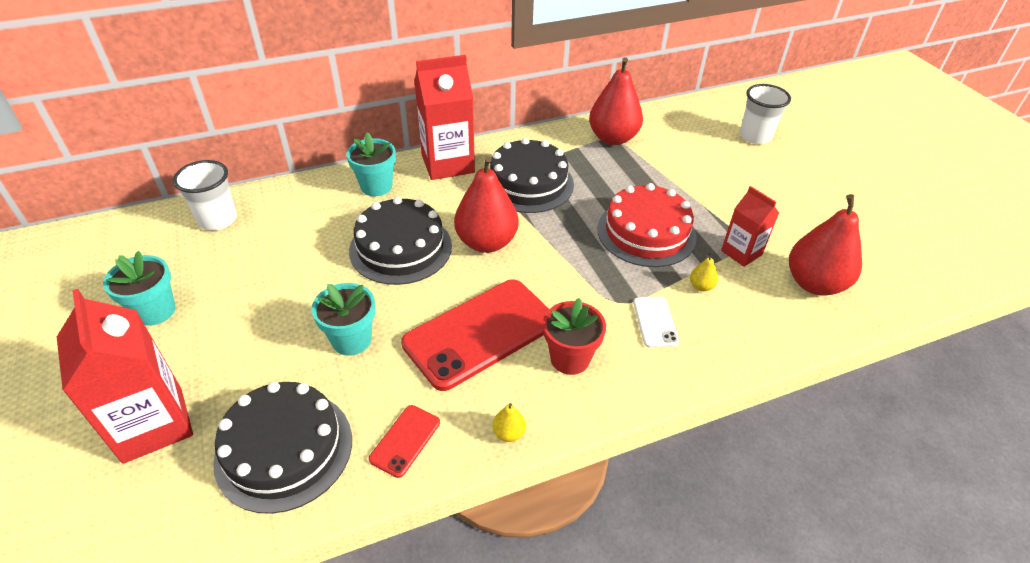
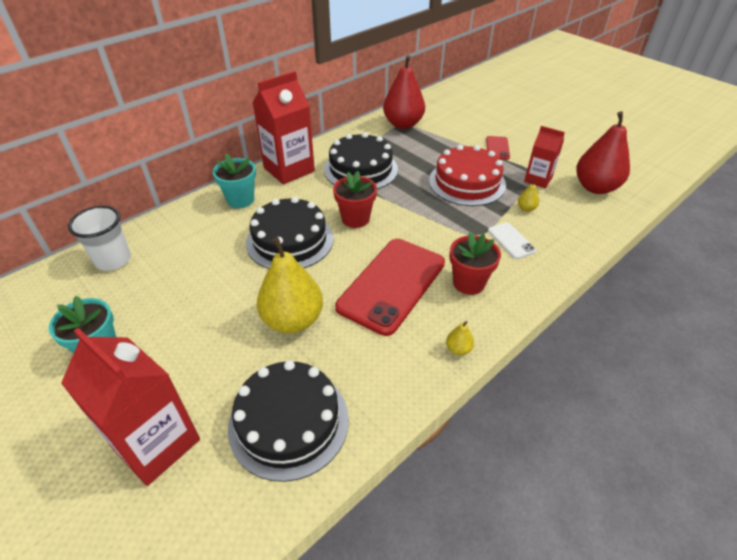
camera: 20 degrees left, 0 degrees up
(351, 340) = (293, 320): turquoise flower pot -> yellow pear
(405, 440) = (384, 381): red phone -> red phone (497, 148)
(486, 242) = (355, 219): red pear -> red flower pot
(755, 136) = (499, 102): white cup -> none

